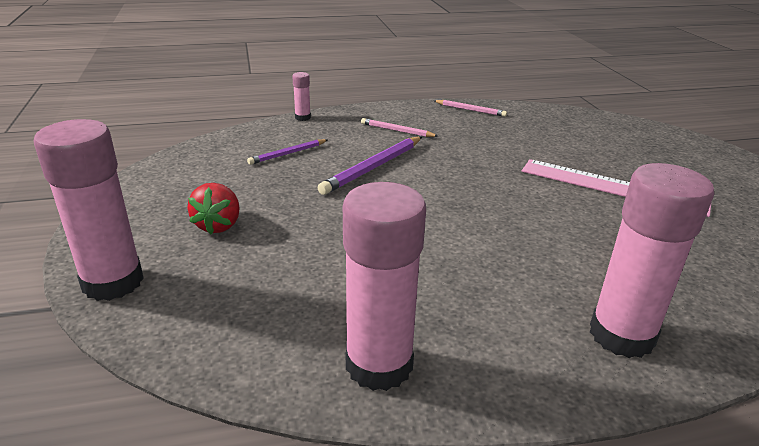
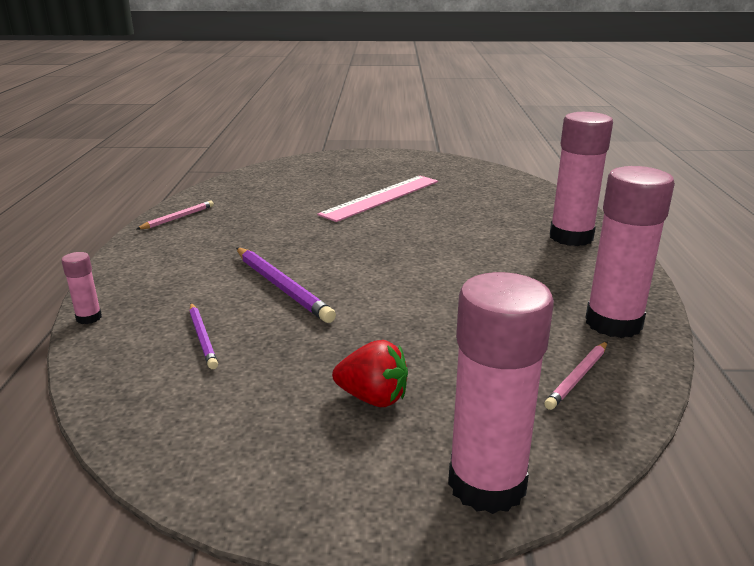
camera: 75 degrees left, 5 degrees down
(397, 130) = (195, 262): pink pencil -> pink pencil (578, 377)

